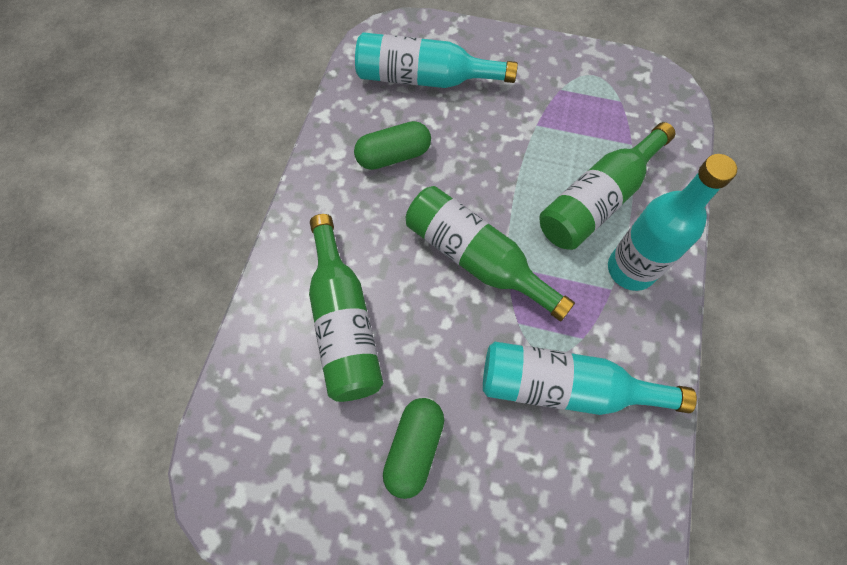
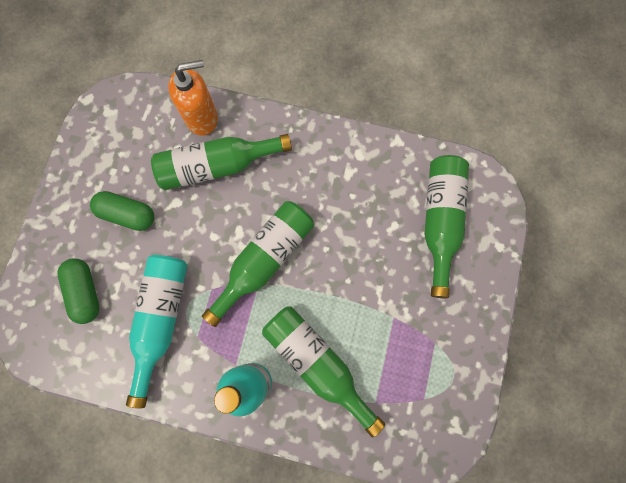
camera: 90 degrees right, 10 degrees up
(266, 347) = (202, 118): none -> orange soap dispenser
(393, 155) = (358, 197): green capsule -> green capsule (85, 292)
(424, 78) = (440, 221): turquoise bottle -> green bottle

